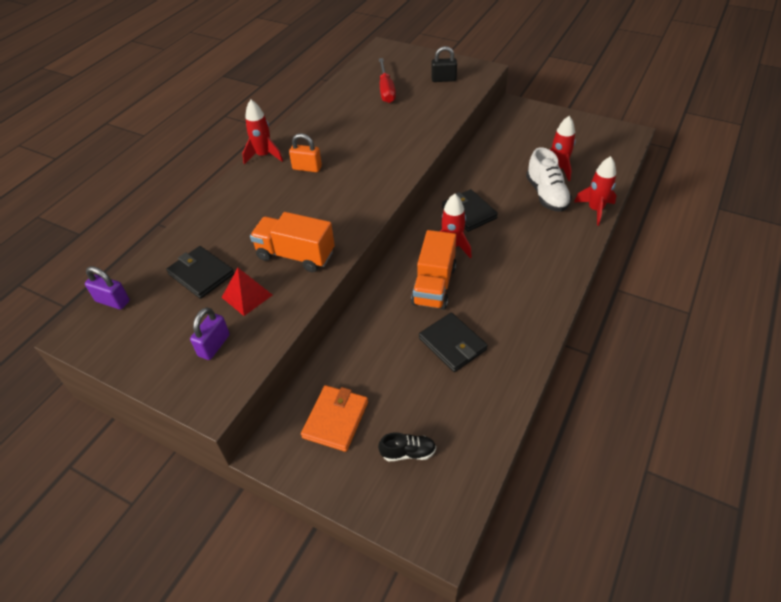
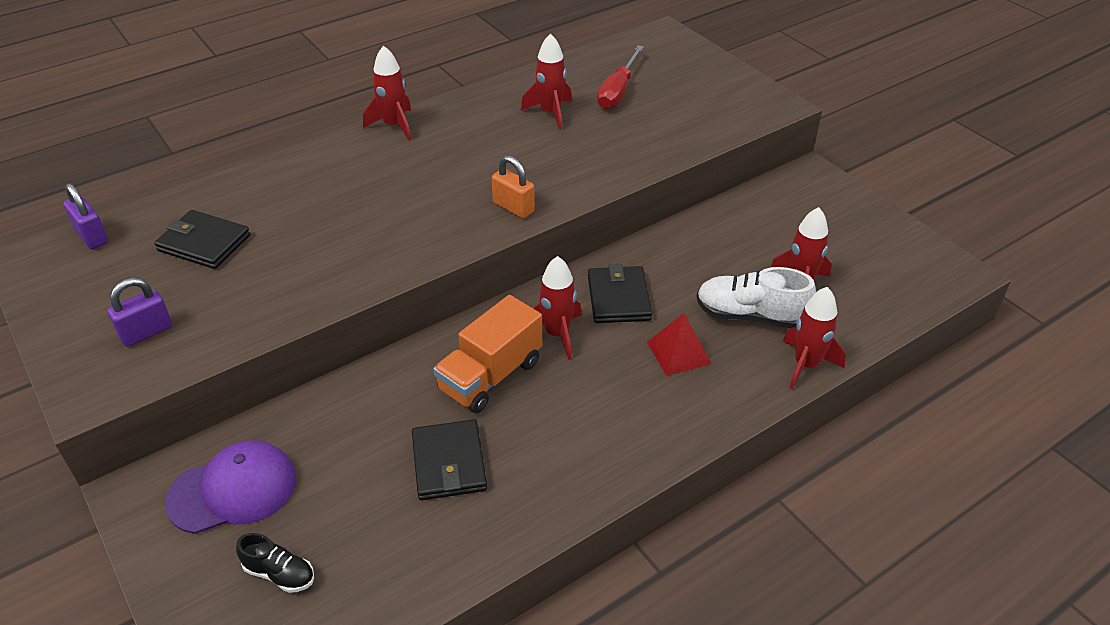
camera: 25 degrees right, 5 degrees down
(201, 274) = (204, 243): black wallet -> black wallet turned 45 degrees counterclockwise
(247, 296) = (229, 289): red pyramid -> red pyramid (678, 352)
(295, 255) = (324, 262): orange truck -> none
(307, 168) = (431, 159): orange padlock -> orange padlock (513, 207)
(335, 419) = (233, 490): orange wallet -> purple cap
(357, 116) = (550, 113): none -> red rocket
(443, 79) = (709, 101): black padlock -> none
(546, 195) = (750, 315): white shoe -> white shoe turned 90 degrees clockwise

